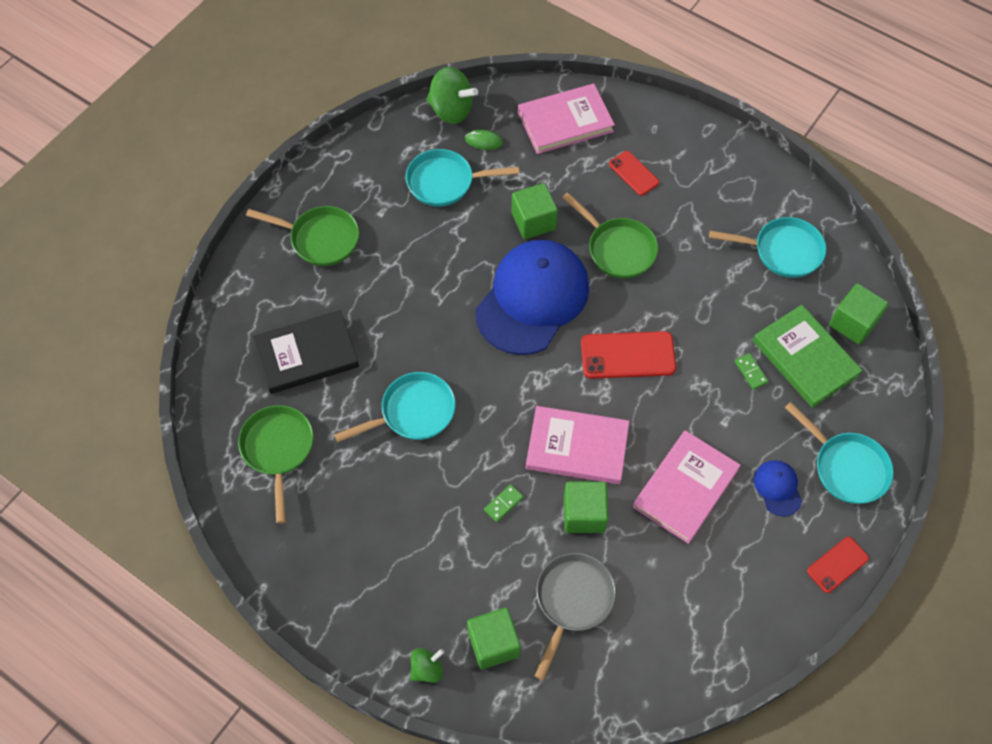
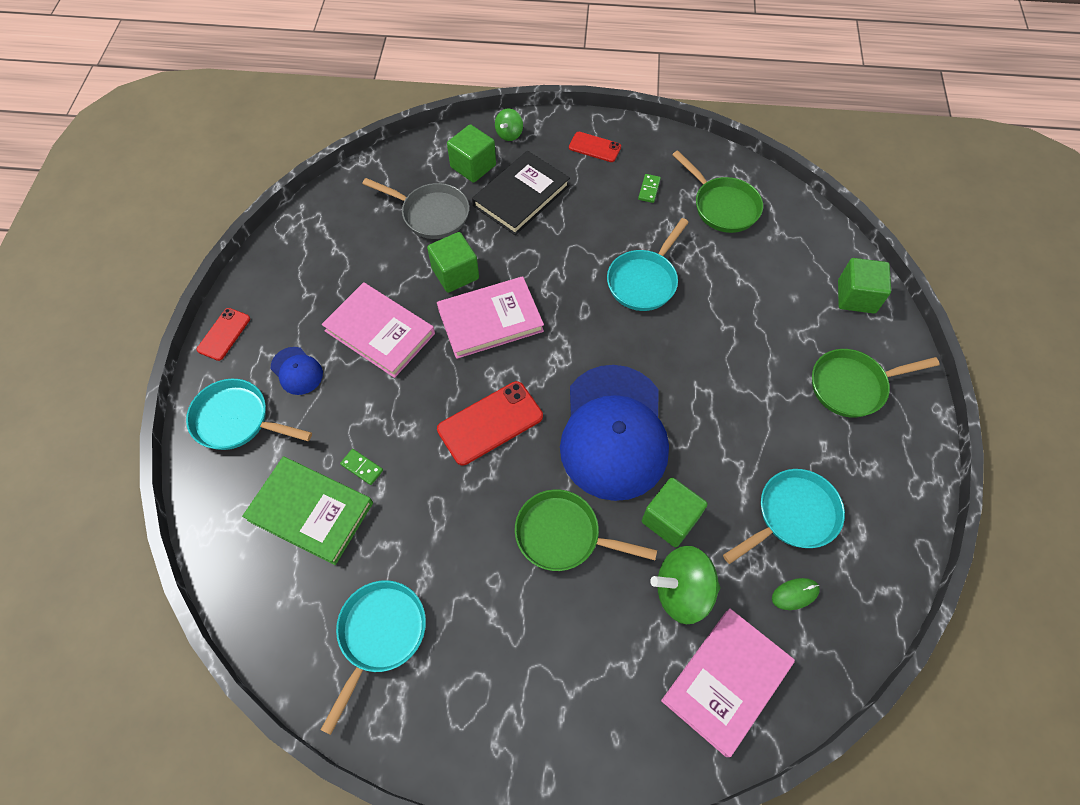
camera: 150 degrees right, 0 degrees up
(306, 354) = (766, 281): black book -> black book (521, 196)
(451, 110) = (863, 617): green spinning top -> green spinning top (682, 591)
(503, 504) = (524, 251): green domino -> green domino (649, 189)
(572, 601) = (431, 214): grey pan -> grey pan turned 60 degrees counterclockwise
(633, 173) = (602, 649): red phone -> red phone (595, 147)
(685, 488) = (380, 332): pink book -> pink book turned 60 degrees counterclockwise
(782, 251) = (380, 635): turquoise pan -> turquoise pan turned 135 degrees clockwise
(853, 323) = (269, 581): green cube -> green cube (856, 297)

